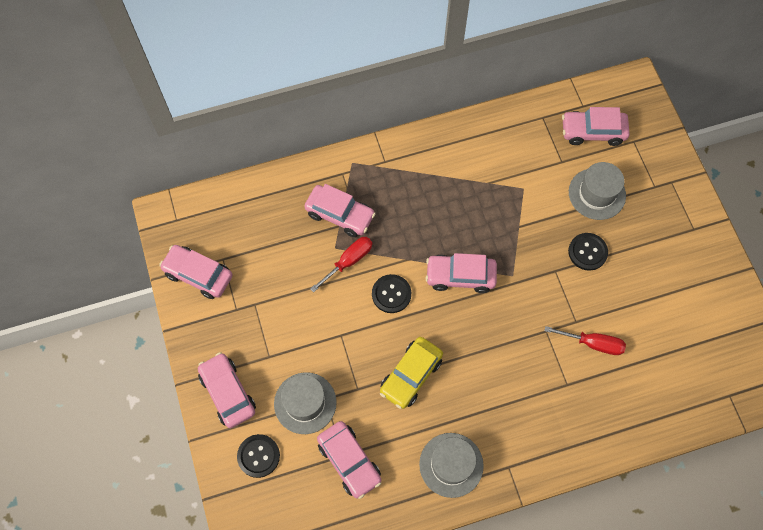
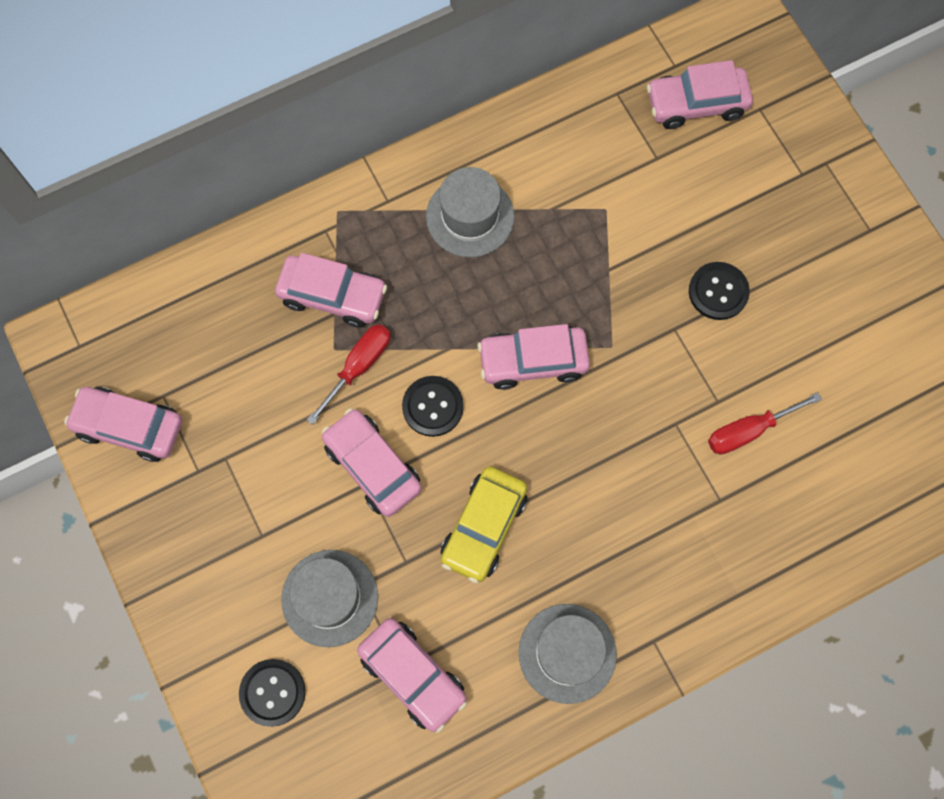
camera: 10 degrees left, 5 degrees up
(228, 393) = (208, 603): pink car -> pink car (372, 466)
(593, 343) = (748, 431): red screwdriver -> red screwdriver turned 150 degrees clockwise
(597, 194) = (717, 199): grey hat -> grey hat (470, 216)

